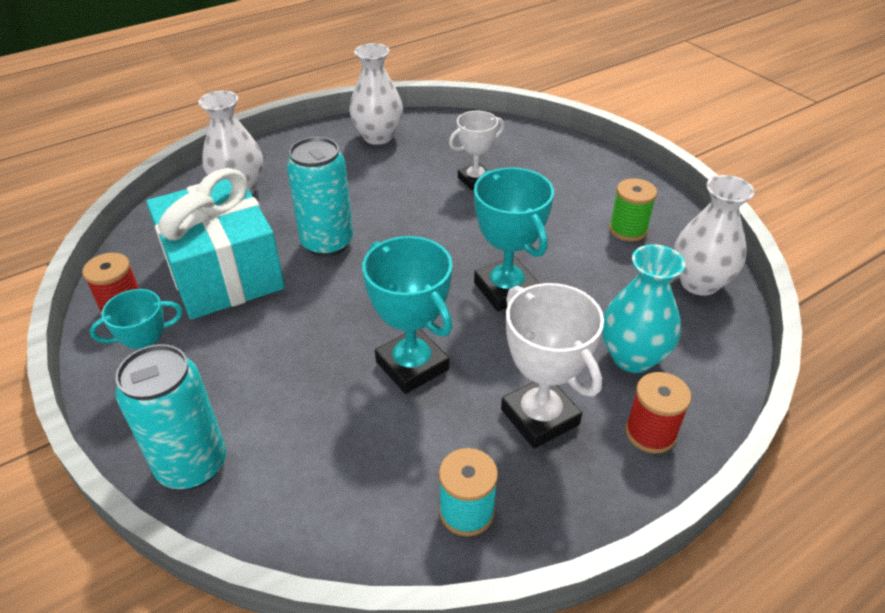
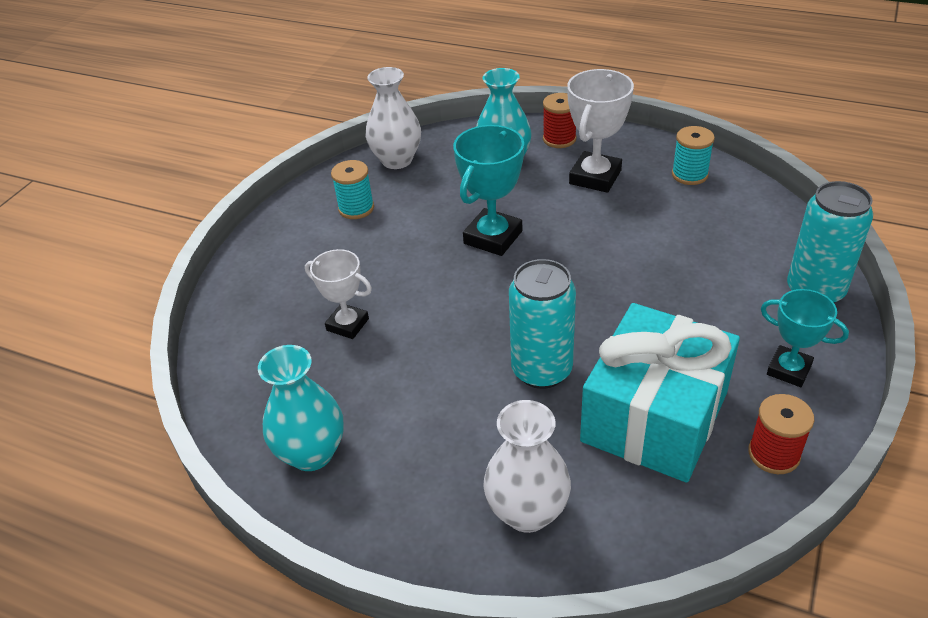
camera: 120 degrees left, 0 degrees up
(378, 136) = (312, 453): white vase -> turquoise vase
(412, 366) = (618, 244): turquoise trophy -> none
(628, 230) = (356, 208): green spool -> turquoise spool

